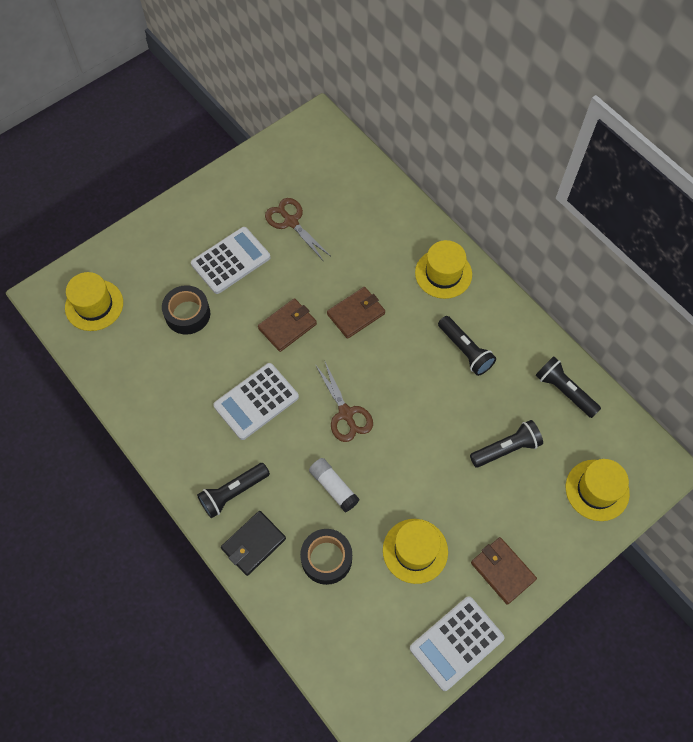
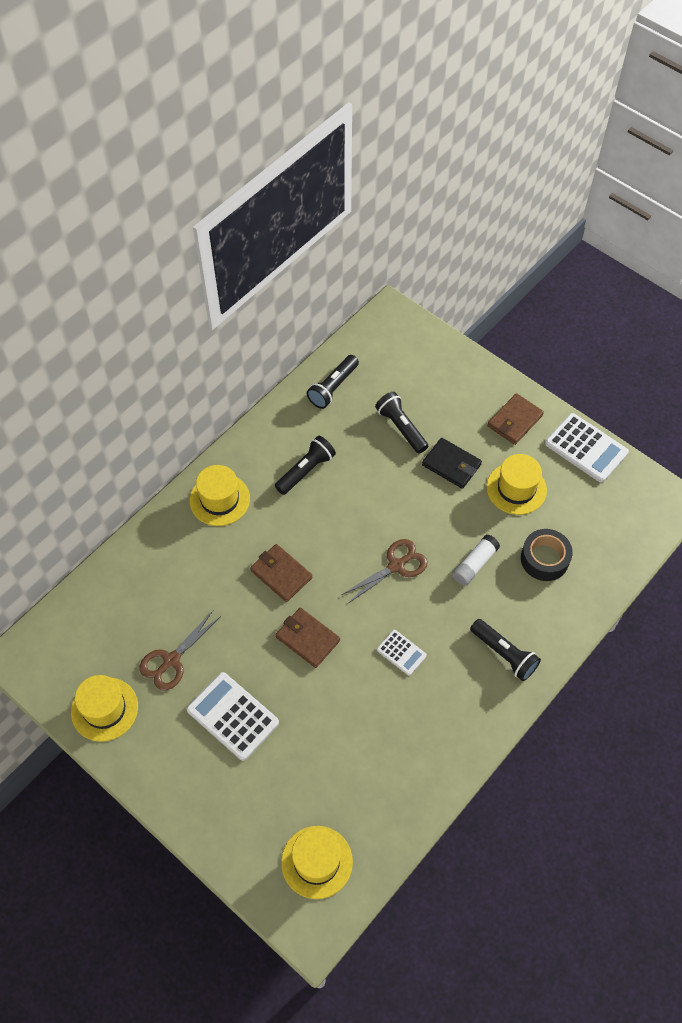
camera: 100 degrees left, 5 degrees down
(187, 314) = (310, 748): black tape -> none
(253, 544) = (549, 625): black wallet -> black wallet (451, 465)
(256, 401) = (401, 652): white calculator -> white calculator, size x0.55
(597, 490) = (423, 358): yellow hat -> yellow hat (104, 709)

